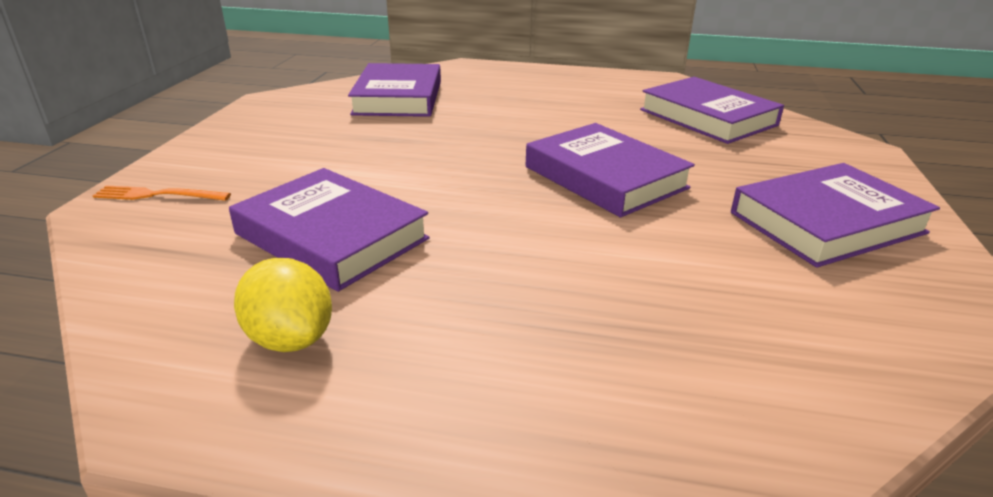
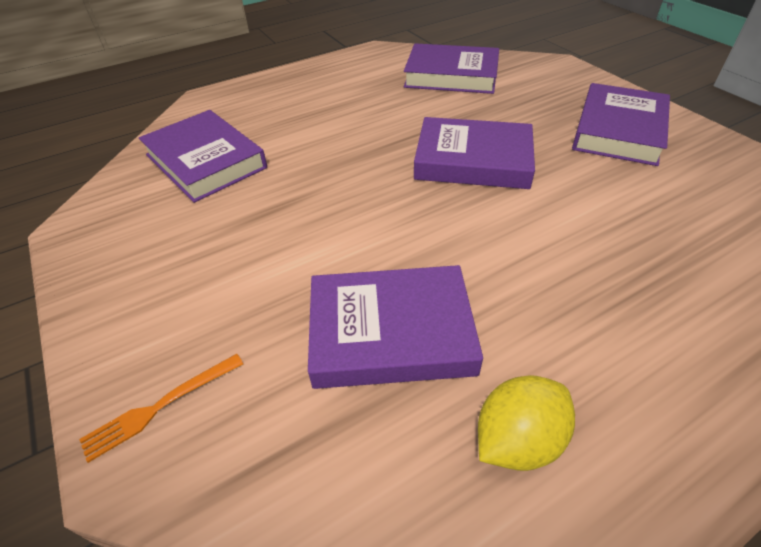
camera: 40 degrees left, 15 degrees up
(290, 338) = (517, 439): yellow lemon -> yellow lemon turned 45 degrees counterclockwise

